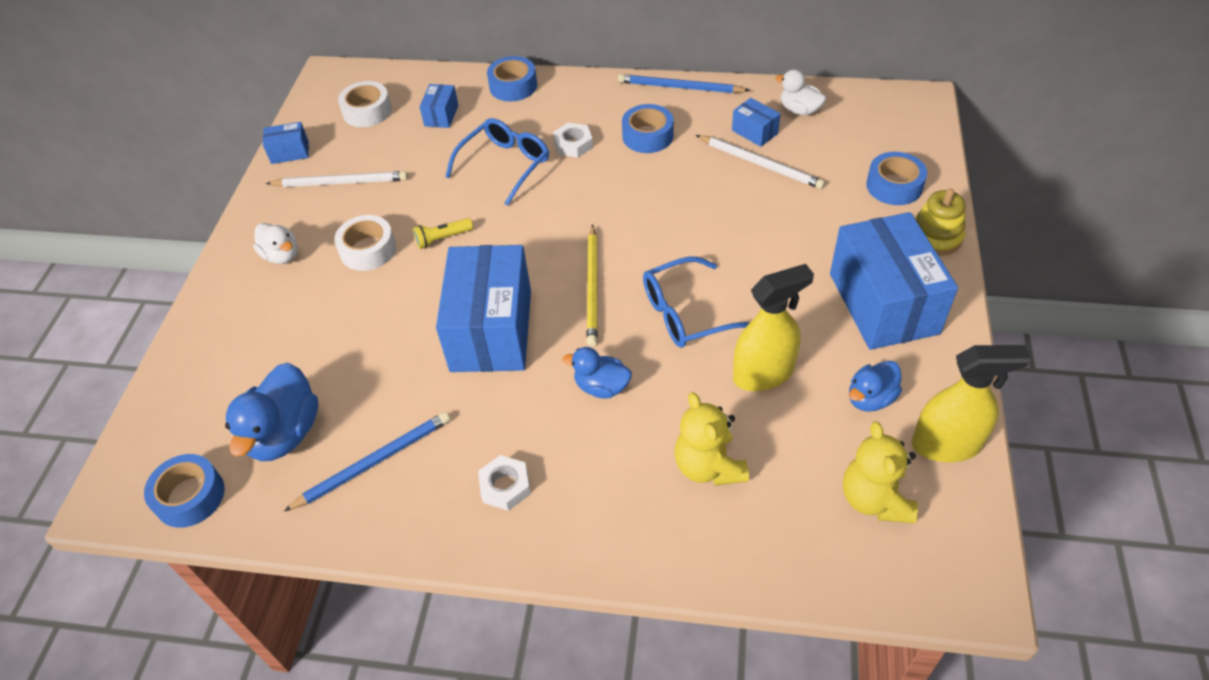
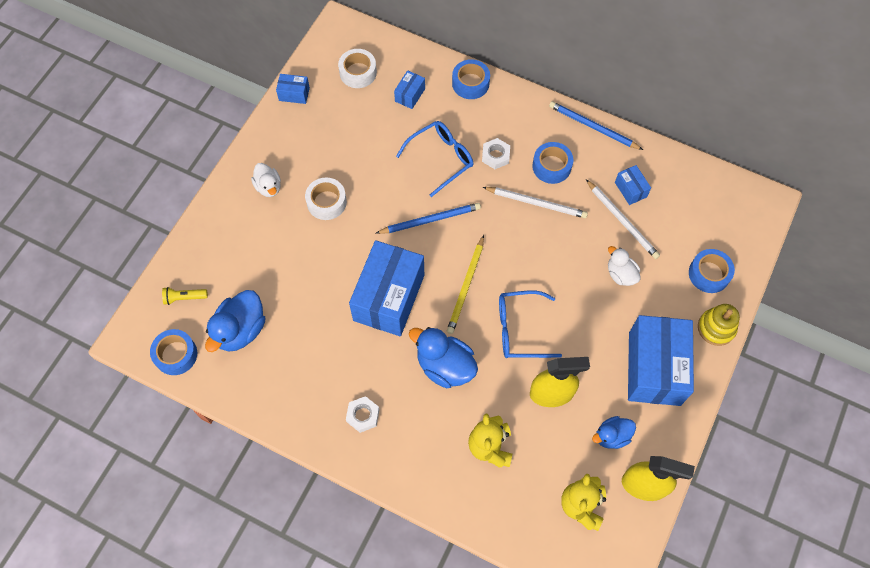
camera: 15 degrees right, 15 degrees up
(341, 182) = (323, 135): white pencil -> white pencil (536, 203)
(374, 462) = (289, 370): blue pencil -> blue pencil (430, 220)
(442, 238) = (379, 210): yellow flashlight -> yellow flashlight (184, 298)
(601, 387) = (445, 366): blue duck -> blue duck, size x1.65
(799, 110) = (672, 180): white duck -> white duck (620, 274)

